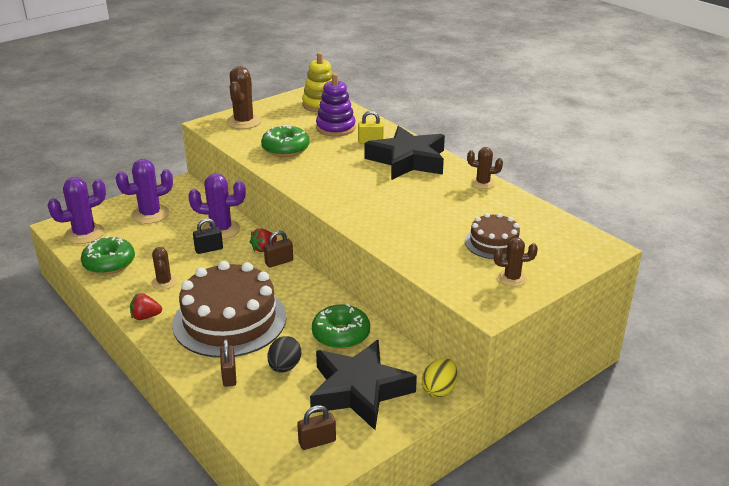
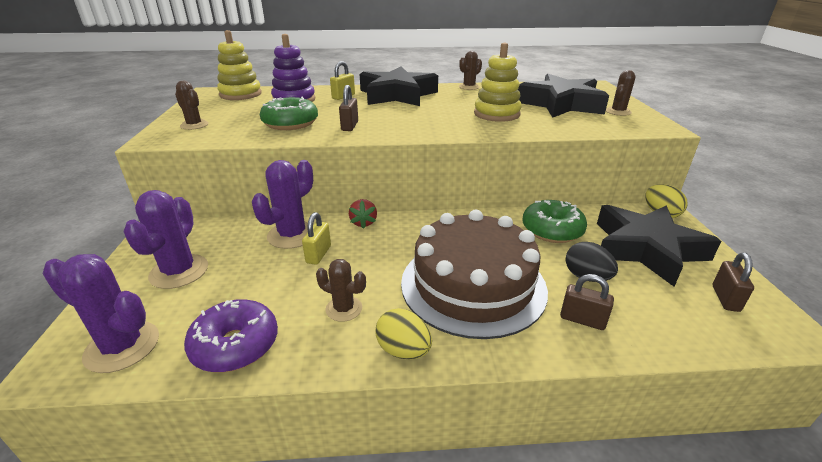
camera: 55 degrees left, 0 degrees up
(84, 234) = (122, 347): purple cactus -> purple cactus turned 75 degrees counterclockwise
(109, 263) = (235, 345): green donut -> purple donut
(145, 316) = (403, 350): red strawberry -> yellow egg
(209, 249) = (318, 254): black padlock -> yellow padlock
(243, 122) = (194, 125): brown cactus -> brown cactus, size x0.60
(279, 262) = (398, 222): brown padlock -> brown padlock (349, 126)
(416, 219) = (496, 114): none -> yellow stacking toy
(493, 243) = (561, 104): brown cake -> black star

